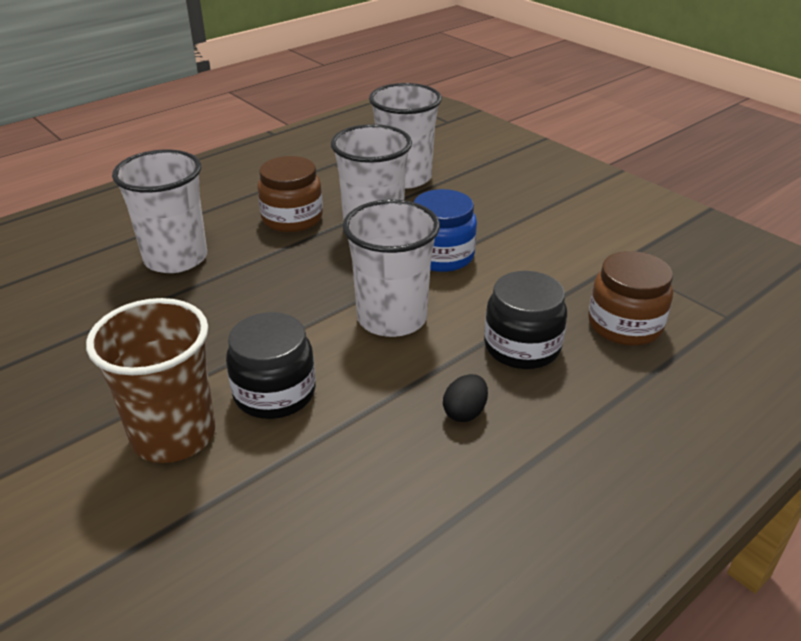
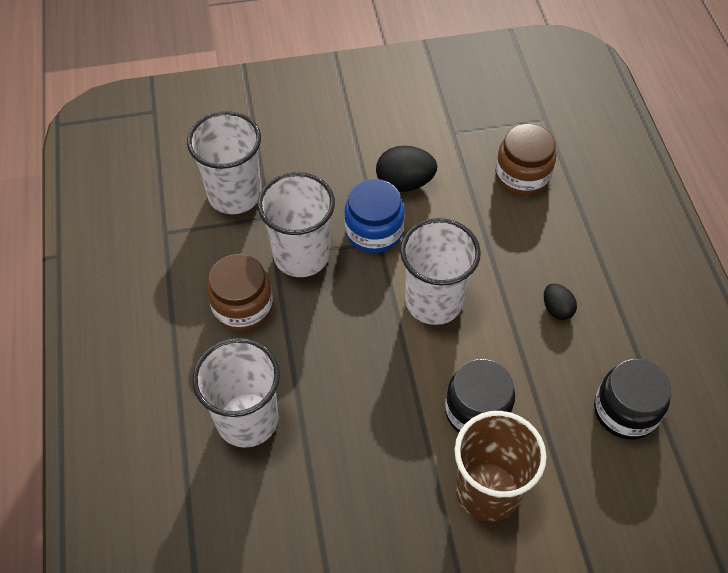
camera: 60 degrees left, 20 degrees up
(519, 254) = (404, 183): none -> black egg
(522, 347) = (511, 243): black jar -> black jar (625, 411)

